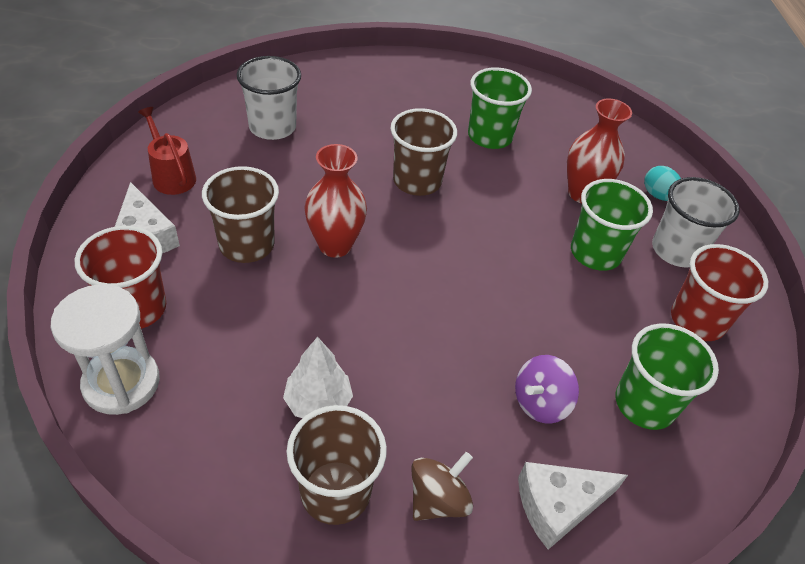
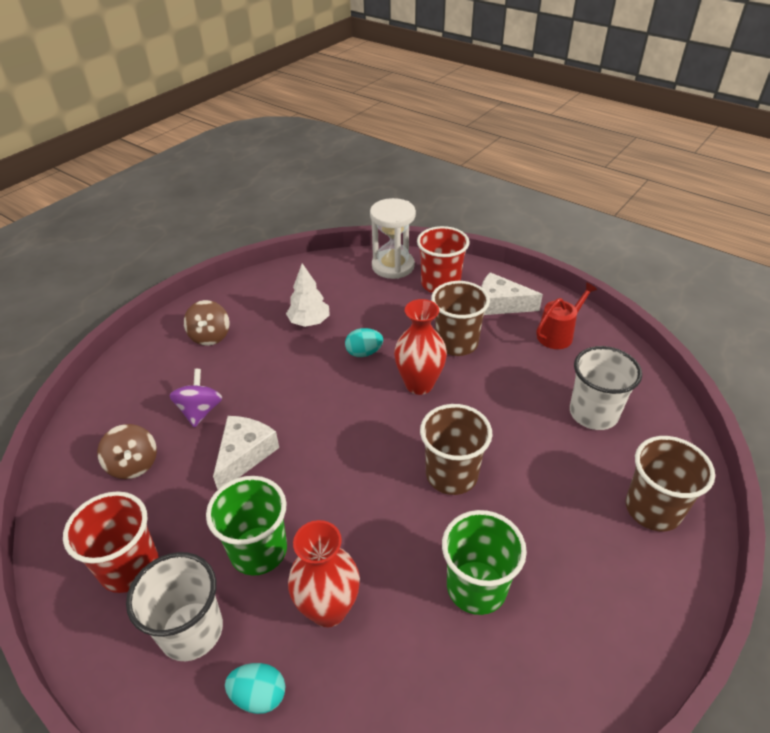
camera: 135 degrees right, 5 degrees down
(172, 176) = (558, 335): red watering can -> red watering can turned 45 degrees counterclockwise
(327, 313) = (364, 353): none -> turquoise egg
(335, 492) = (257, 306): brown cup -> brown cup (653, 509)
(558, 505) = (148, 377): white cheese -> white cheese (244, 455)
(644, 404) = (133, 464): green cup -> brown spinning top

